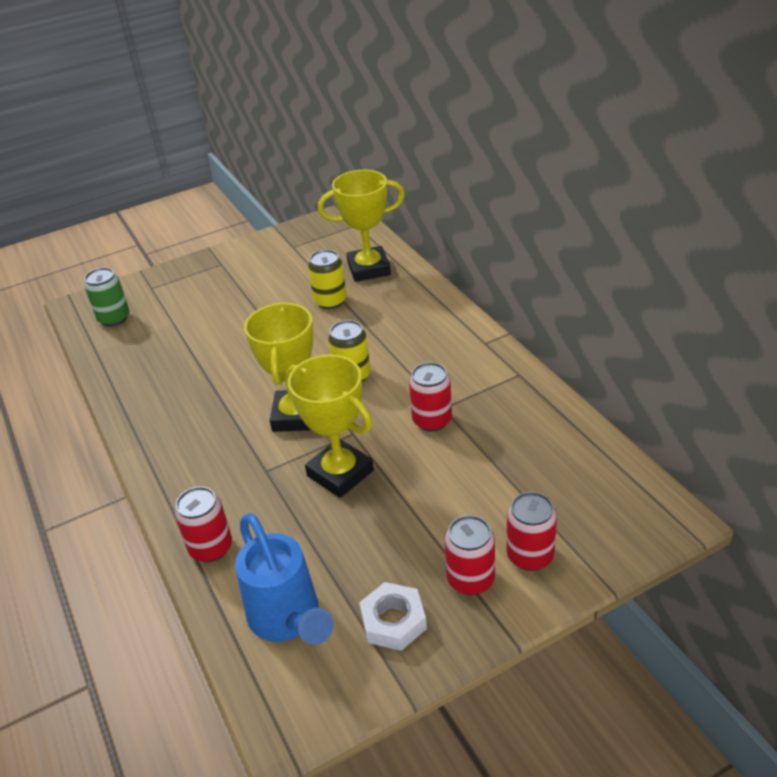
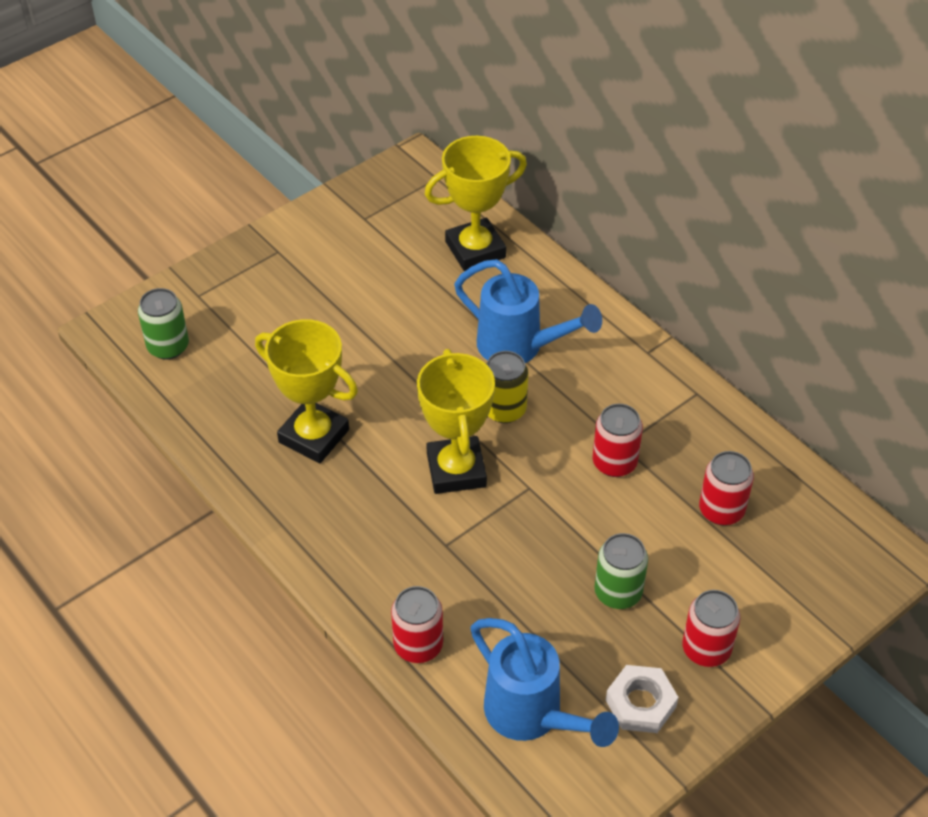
camera: 15 degrees left, 10 degrees up
(330, 301) = (442, 303): yellow can -> none
(340, 473) = (531, 540): yellow trophy -> yellow trophy (314, 436)
(380, 334) = (520, 347): none -> blue watering can
(402, 522) = (618, 592): none -> green can
(530, 555) = (759, 615): red can -> red can (721, 510)

